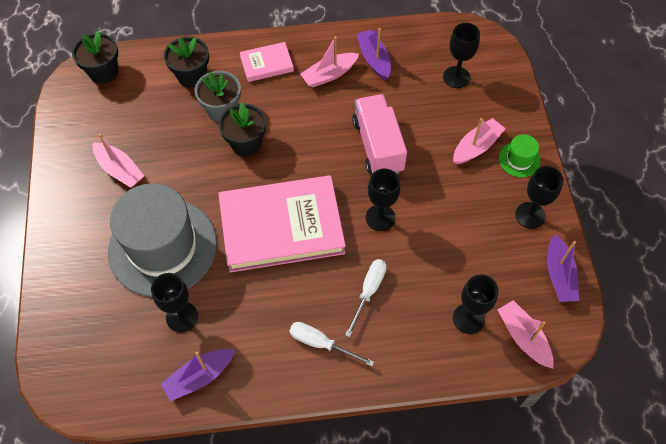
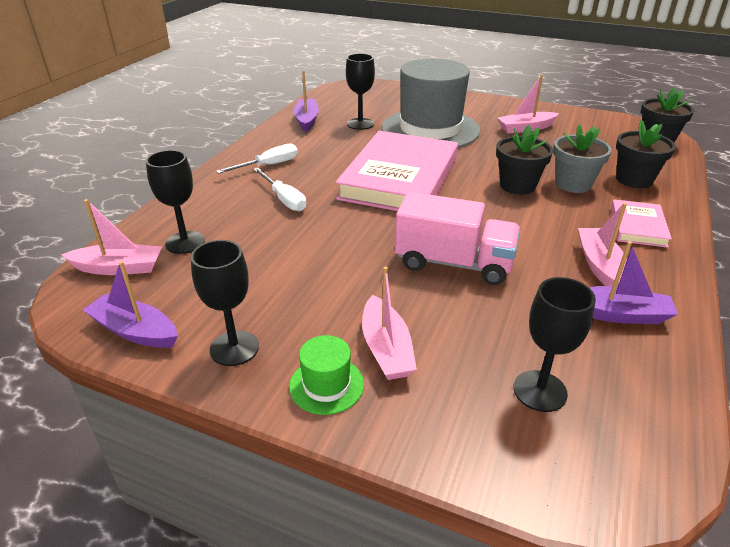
camera: 120 degrees right, 25 degrees down
(380, 217) = (354, 232): black goblet -> none

